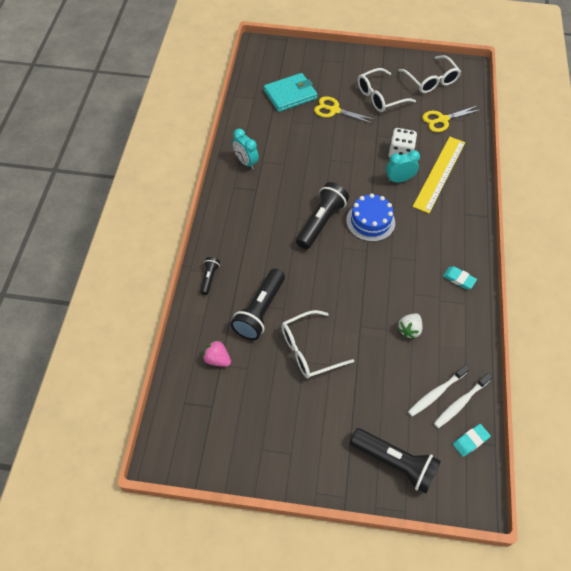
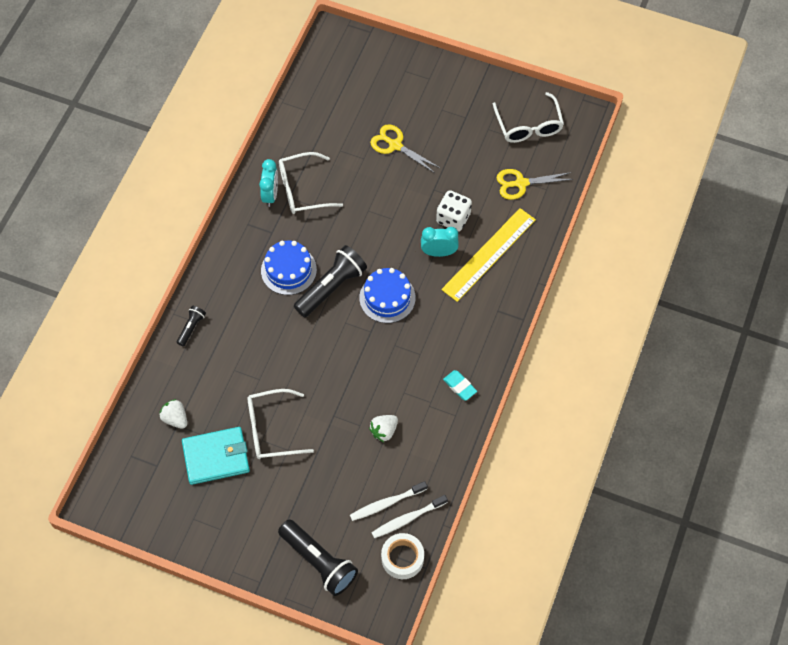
camera: 15 degrees right, 5 degrees up
(217, 359) = (175, 418): pink strawberry -> white strawberry
(246, 162) = (270, 195): turquoise clock -> turquoise clock turned 150 degrees counterclockwise
(260, 311) = (233, 376): black flashlight -> none
(280, 215) = (288, 270): none -> blue cake
(290, 94) = (350, 113): turquoise wallet -> turquoise wallet (216, 457)
(379, 97) = (456, 137): white glasses -> white glasses (302, 190)
(470, 441) = (402, 558): turquoise eraser -> white tape

